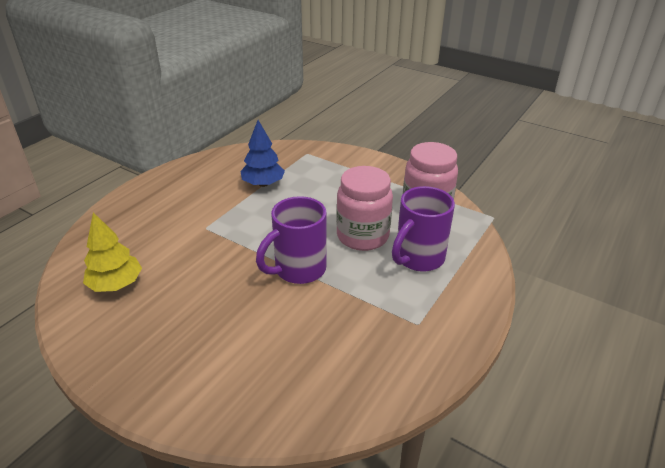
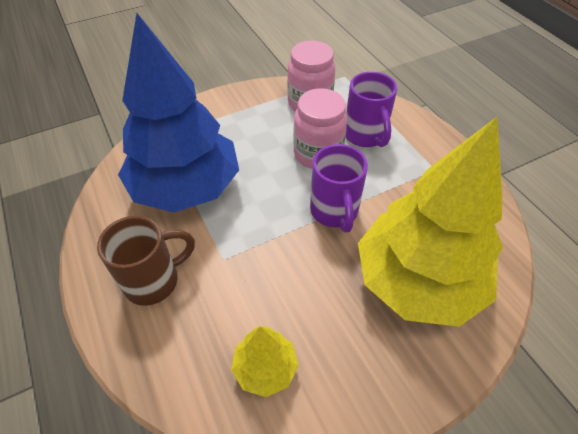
camera: 60 degrees left, 15 degrees up
(166, 205) = (154, 280): none -> brown mug
(252, 351) = (417, 281): none -> yellow tree
(263, 184) = (186, 187): blue tree -> blue tree, size x2.28

